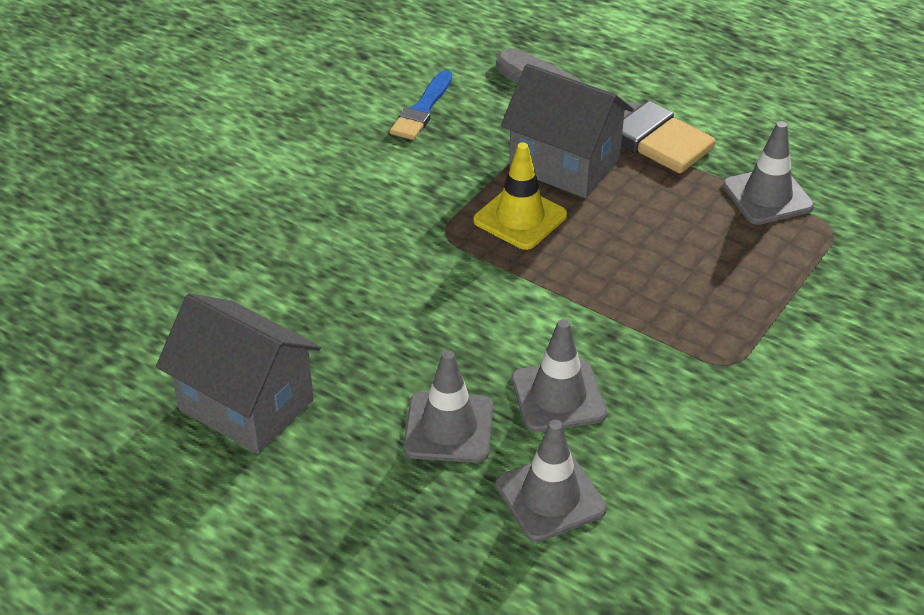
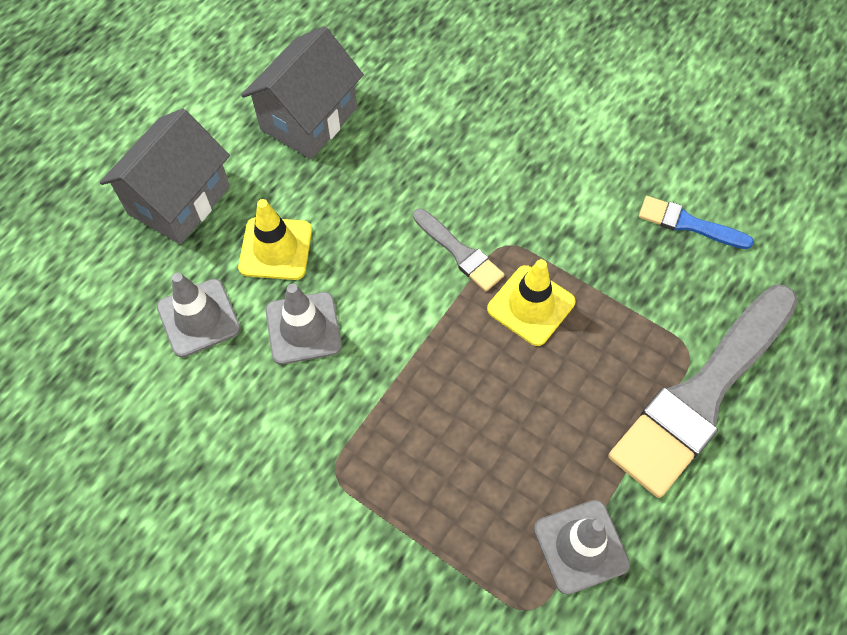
camera: 90 degrees right, 20 degrees up
(448, 428) = (275, 249): grey traffic cone -> yellow traffic cone
(454, 269) = (459, 252): none -> grey brush
(564, 164) = (616, 348): grey house -> grey house (179, 200)

